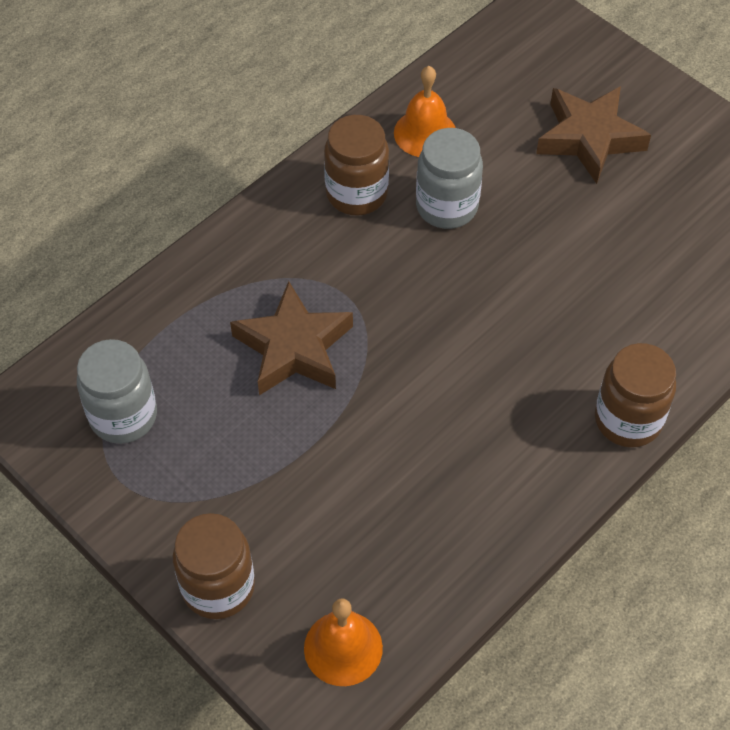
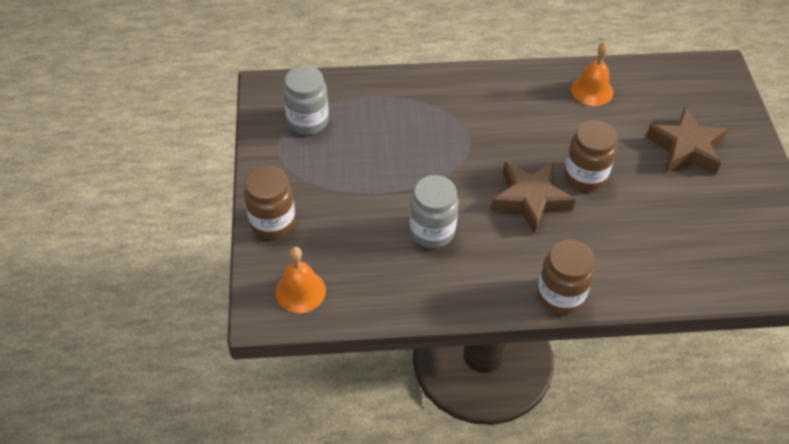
camera: 40 degrees right, 5 degrees down
(294, 348) = (418, 145): brown star -> brown star (530, 199)
(356, 193) = (524, 96): brown jar -> brown jar (585, 176)
(446, 206) = (567, 131): grey jar -> grey jar (432, 231)

